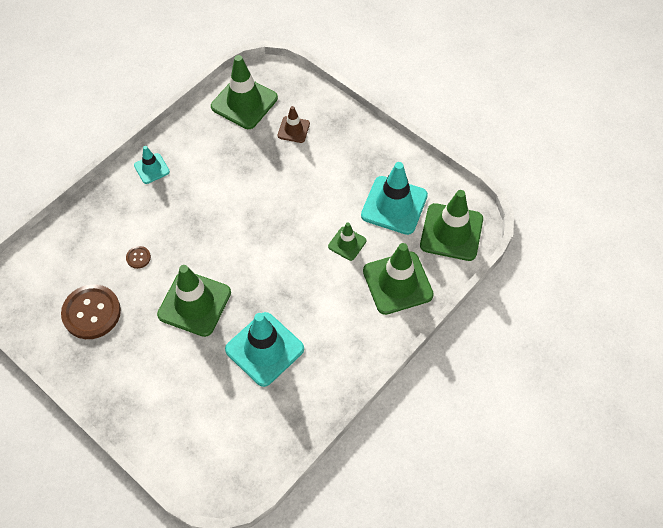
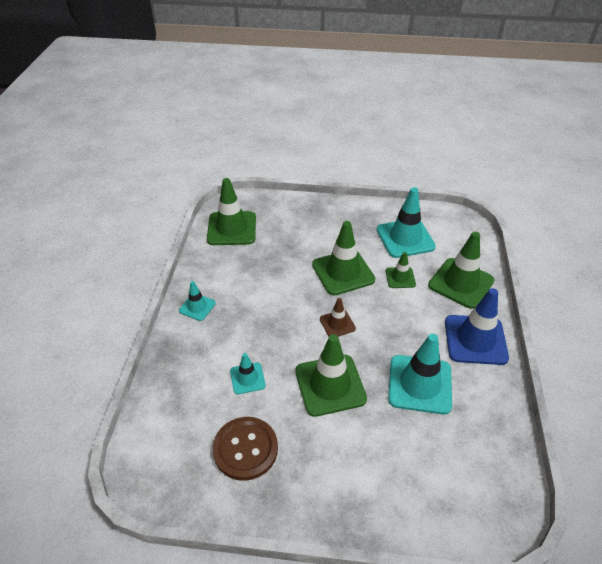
camera: 35 degrees left, 15 degrees down
(138, 257) = (247, 378): brown button -> turquoise traffic cone
(293, 129) = (286, 228): brown traffic cone -> brown traffic cone (337, 324)
(351, 343) = (475, 340): none -> blue traffic cone
(451, 232) = (458, 235): green traffic cone -> green traffic cone (343, 272)

